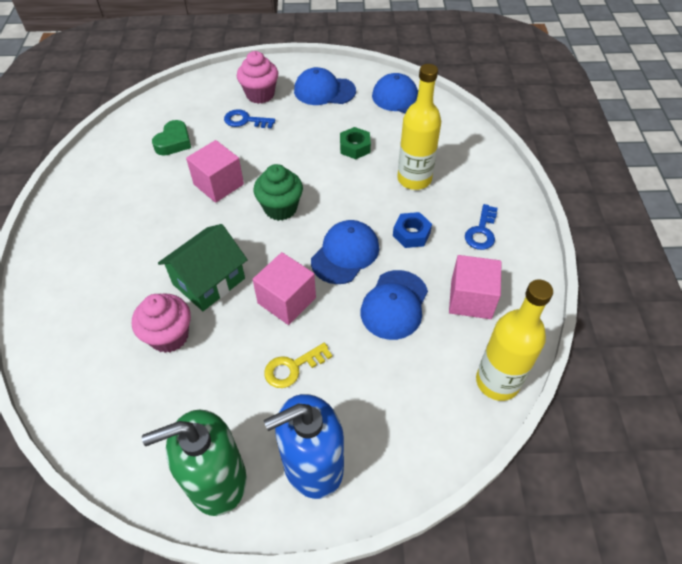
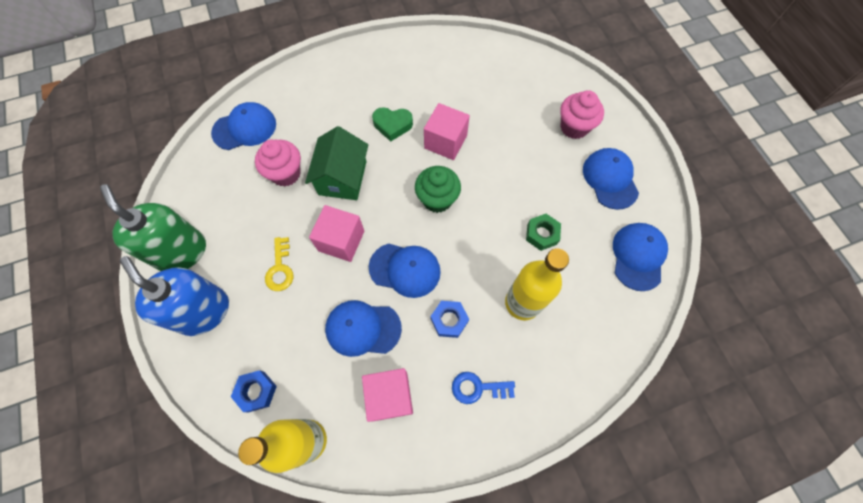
camera: 70 degrees right, 15 degrees up
(72, 369) = (245, 128): none -> blue cap
(174, 142) = (479, 89): green heart -> green heart (392, 125)
(209, 281) = (342, 178): green house -> green house turned 75 degrees clockwise
(245, 120) = (532, 129): blue key -> none
(293, 368) = (280, 268): yellow key -> yellow key turned 135 degrees counterclockwise
(431, 422) = (256, 391): none -> blue nut

